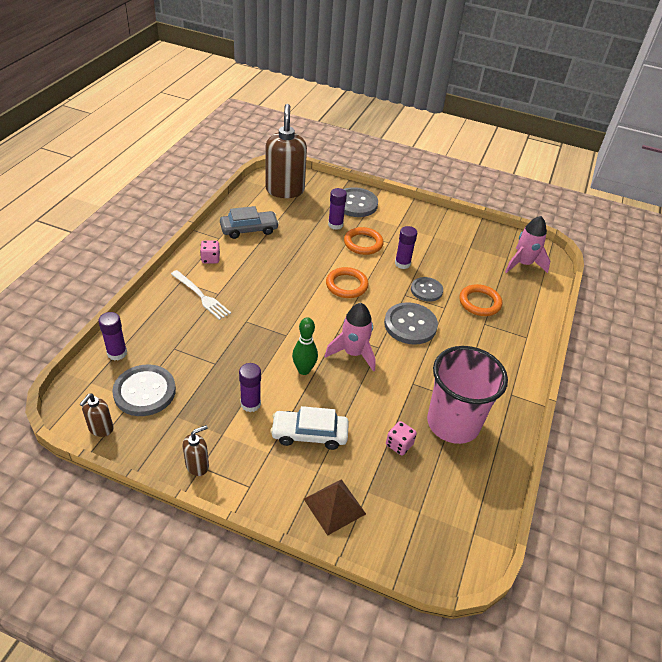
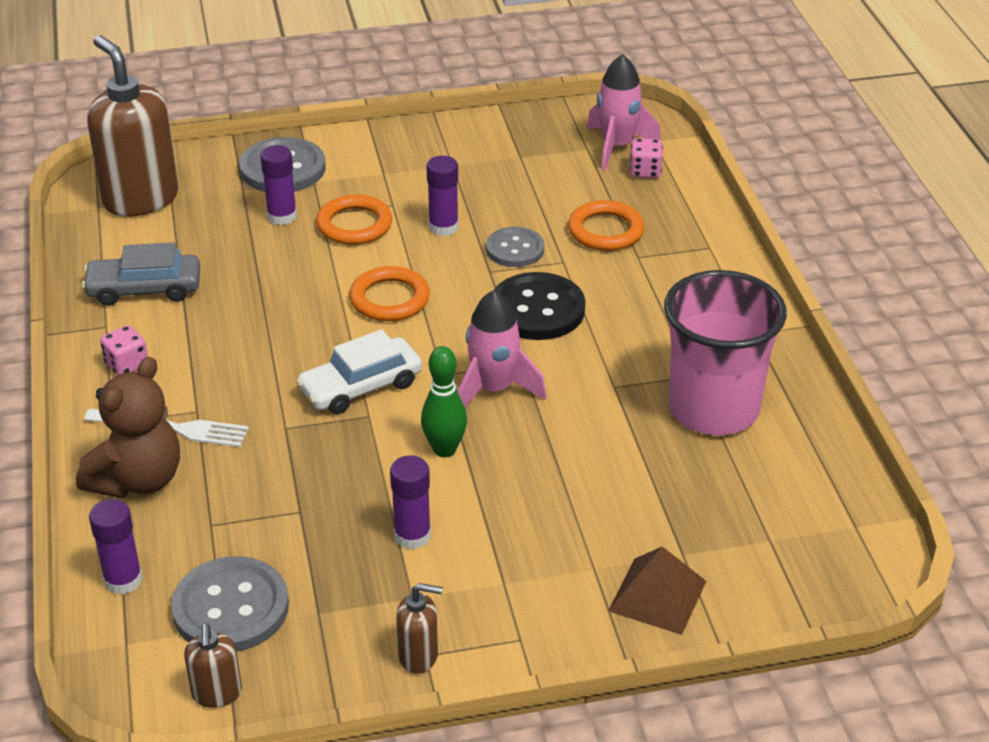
camera: 30 degrees left, 5 degrees down
(166, 312) = (138, 480): none -> brown teddy bear
(197, 465) = (419, 656): brown soap dispenser -> brown soap dispenser turned 75 degrees clockwise
(249, 229) = (144, 289): grey car -> grey car turned 135 degrees counterclockwise
(309, 434) = (536, 528): white car -> white car (361, 386)
(399, 445) = (669, 474): pink dice -> pink dice (645, 171)
(410, 325) = (537, 309): grey button -> black button

